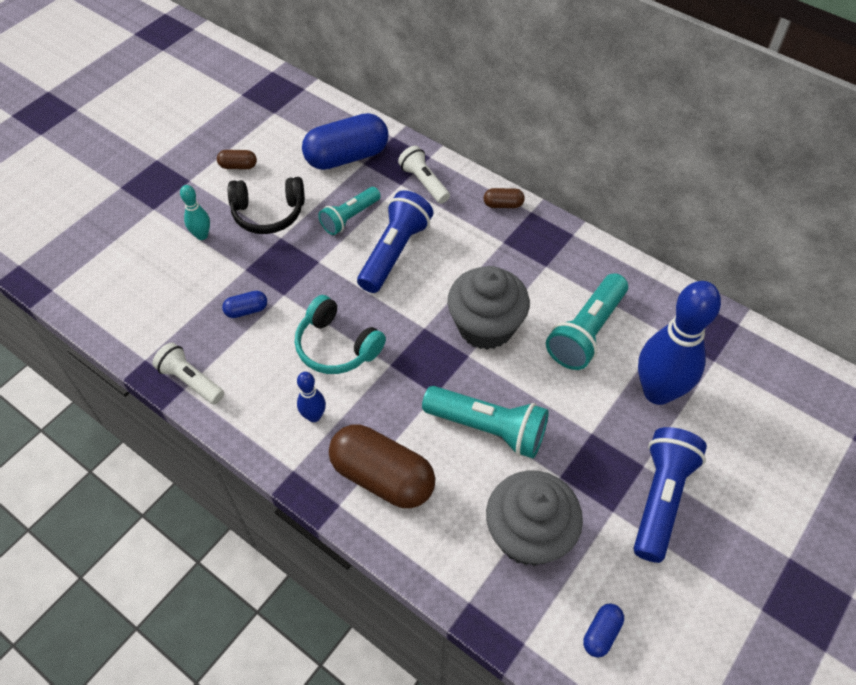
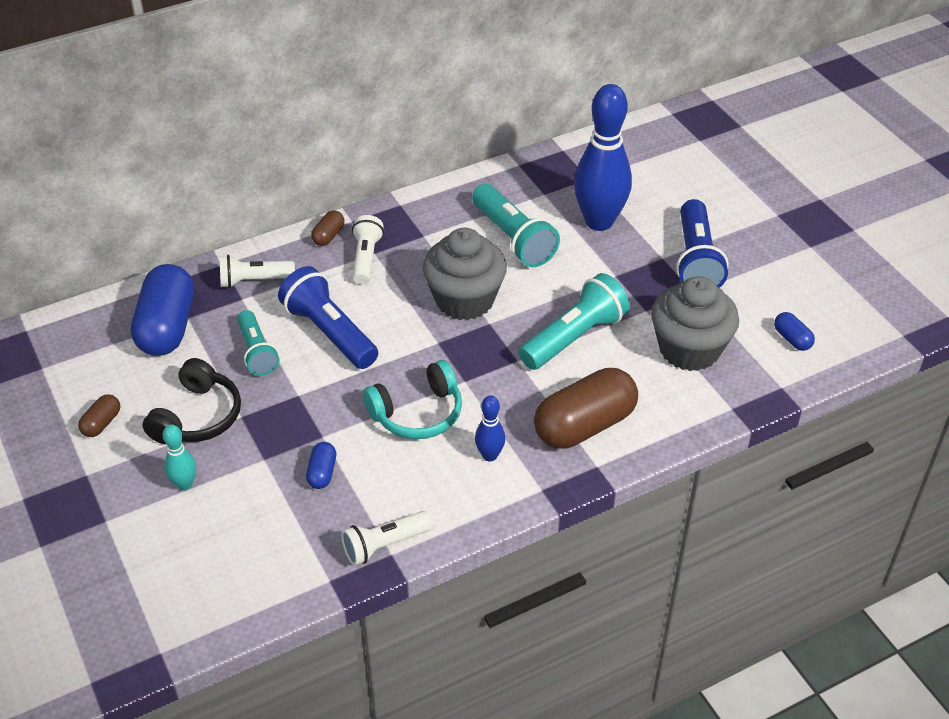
camera: 65 degrees left, 10 degrees down
(493, 239) = (366, 258): none -> white flashlight
(660, 498) = (696, 260): blue flashlight -> blue flashlight turned 135 degrees counterclockwise

